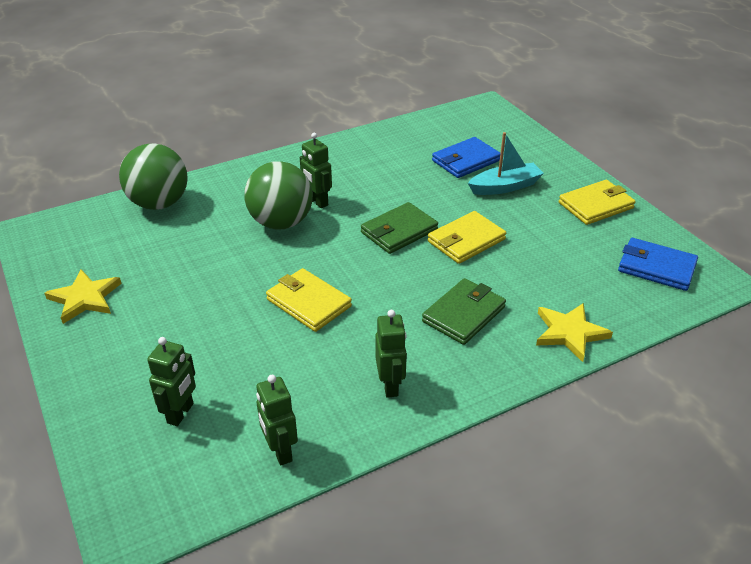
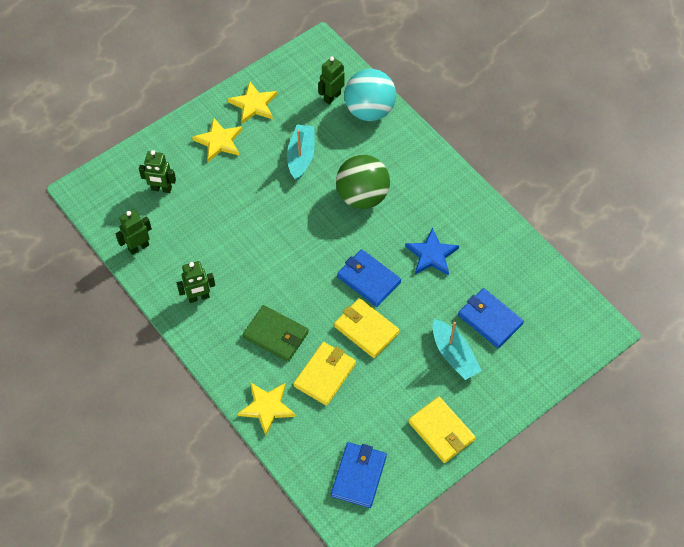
camera: 80 degrees right, 20 degrees up
(127, 339) = (219, 141): none -> yellow star
(159, 203) = (369, 110): green ball -> turquoise ball
(197, 264) = (301, 156): none -> turquoise boat
(308, 303) = (271, 234): yellow wallet -> yellow wallet (325, 375)
(317, 202) = (396, 215): green robot -> green robot (332, 97)
(378, 185) = (432, 255): none -> blue star
(399, 231) = (368, 279): green wallet -> blue wallet

